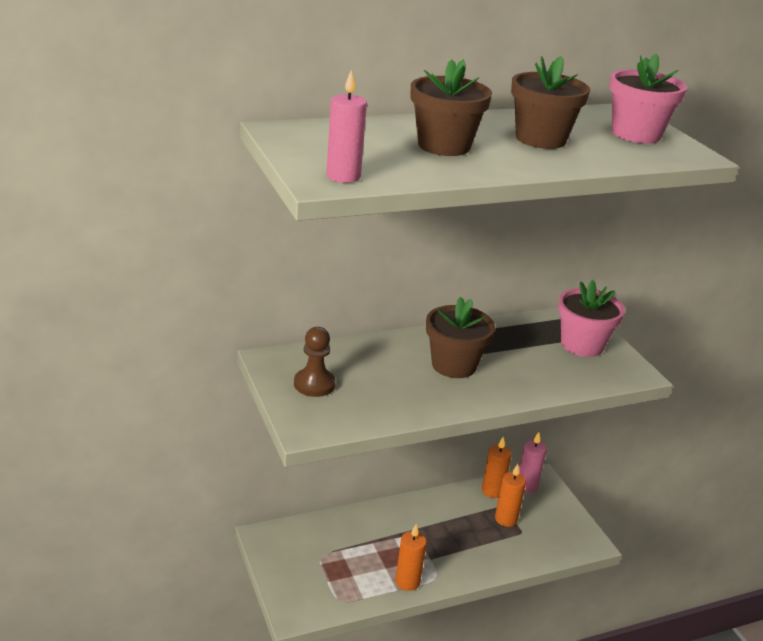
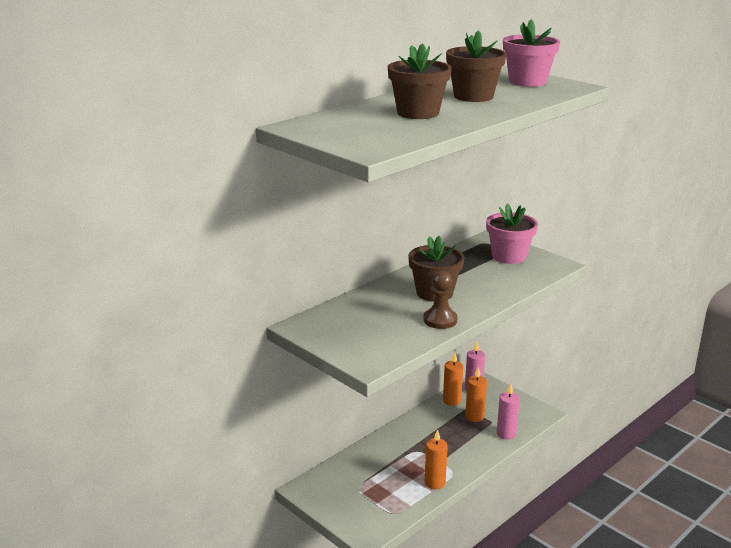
camera: 20 degrees left, 5 degrees down
(314, 384) = (346, 333): brown pawn -> brown pawn (440, 320)
(343, 176) = (378, 145): pink candle -> pink candle (506, 434)

